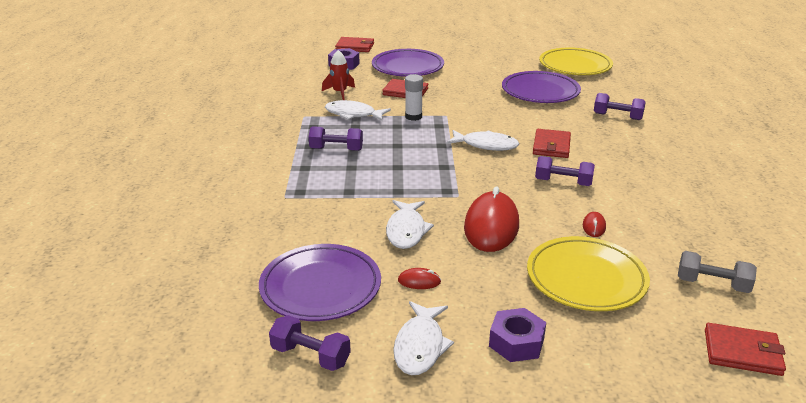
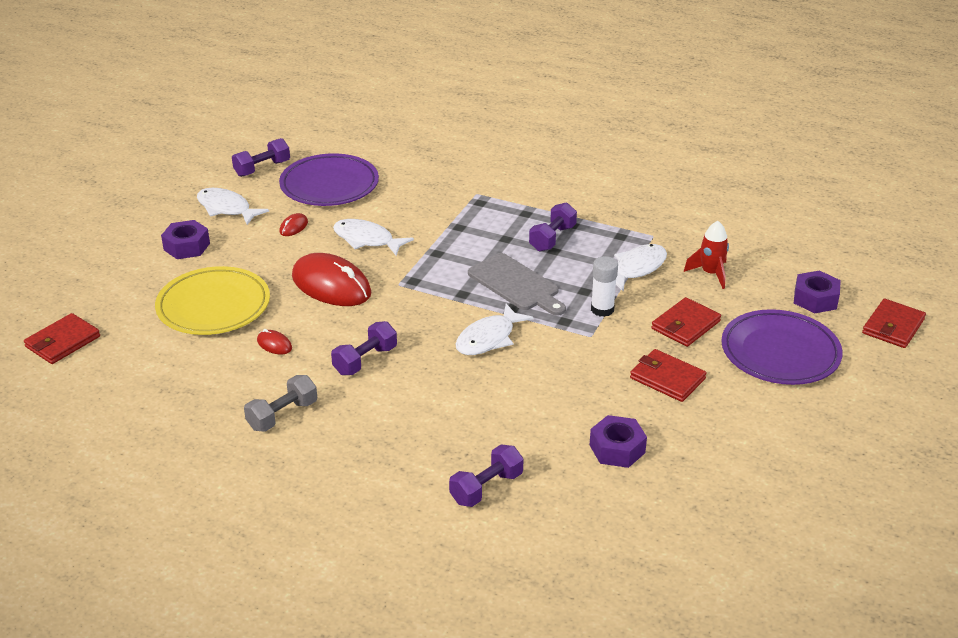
camera: 115 degrees right, 5 degrees up
(412, 150) = (516, 284): none -> grey cutting board
(540, 92) = (617, 449): purple plate -> purple nut
(551, 146) = (449, 387): red wallet -> red wallet (667, 378)
(575, 66) = (703, 539): yellow plate -> none
(712, 284) = (134, 371): grey dumbbell -> grey dumbbell (282, 415)

